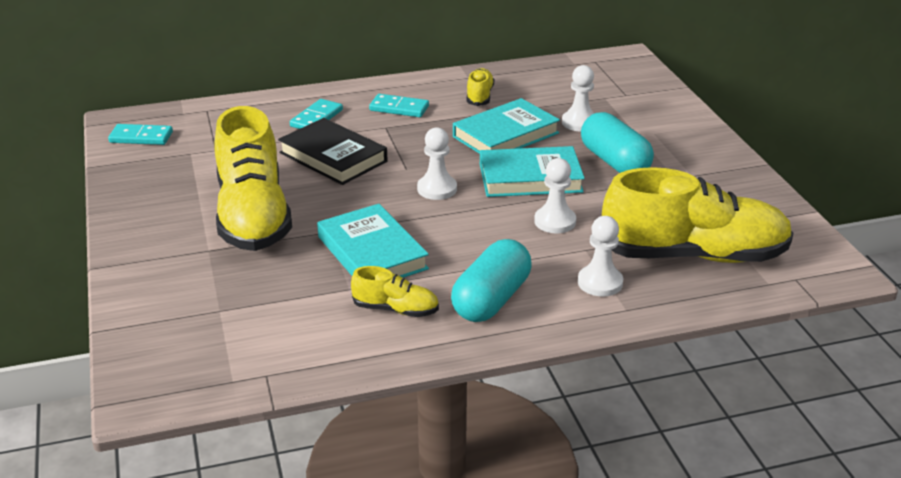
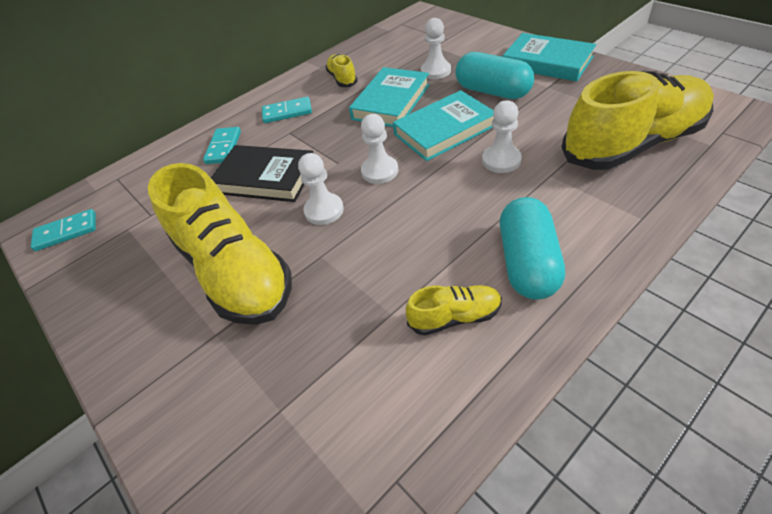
camera: 20 degrees left, 15 degrees up
(372, 253) = (379, 261): turquoise book -> turquoise book (547, 62)
(600, 282) = (594, 202): white pawn -> white pawn (324, 210)

